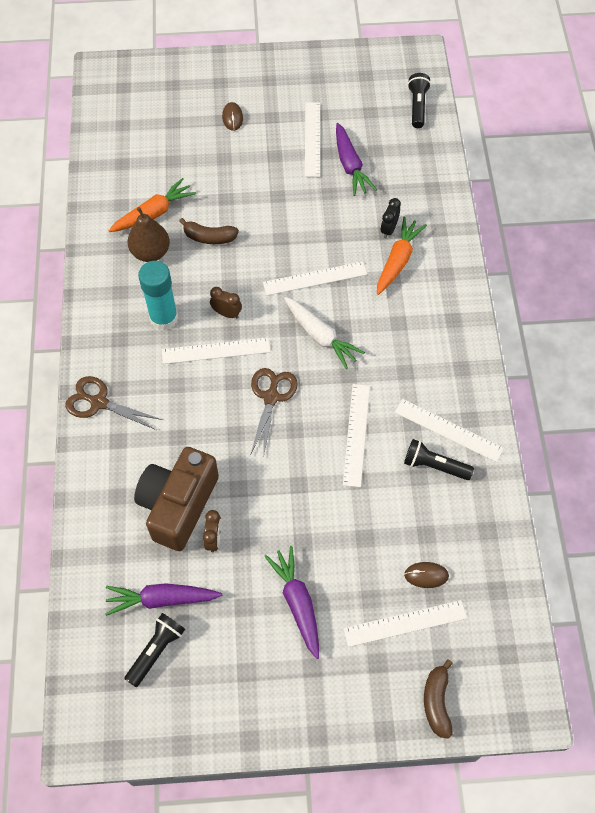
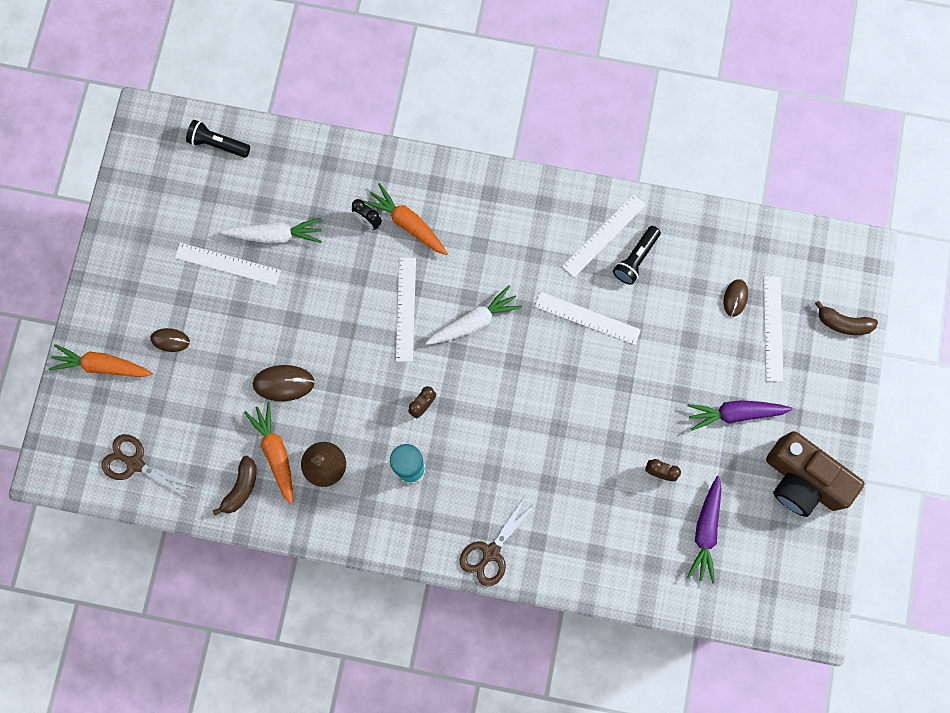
camera: 75 degrees left, 15 degrees up
(156, 651) = (751, 545): black flashlight -> none
(178, 505) = (618, 497): brown camera -> brown camera (802, 480)
(197, 80) = (102, 366): none -> orange carrot
(209, 237) = (324, 401): brown banana -> brown banana (241, 488)
(216, 351) = (463, 426): white ruler -> none
(217, 204) = (283, 383): none -> brown mouse
(271, 397) = (528, 385): brown scissors -> brown scissors (135, 463)
(350, 165) = (275, 235): purple carrot -> white carrot

